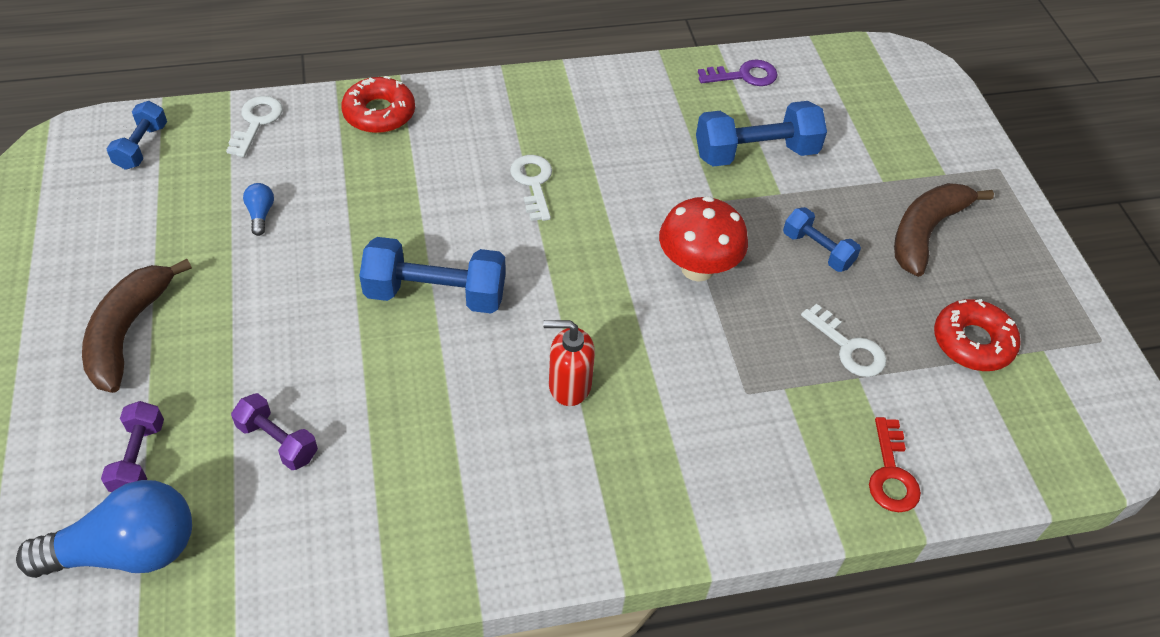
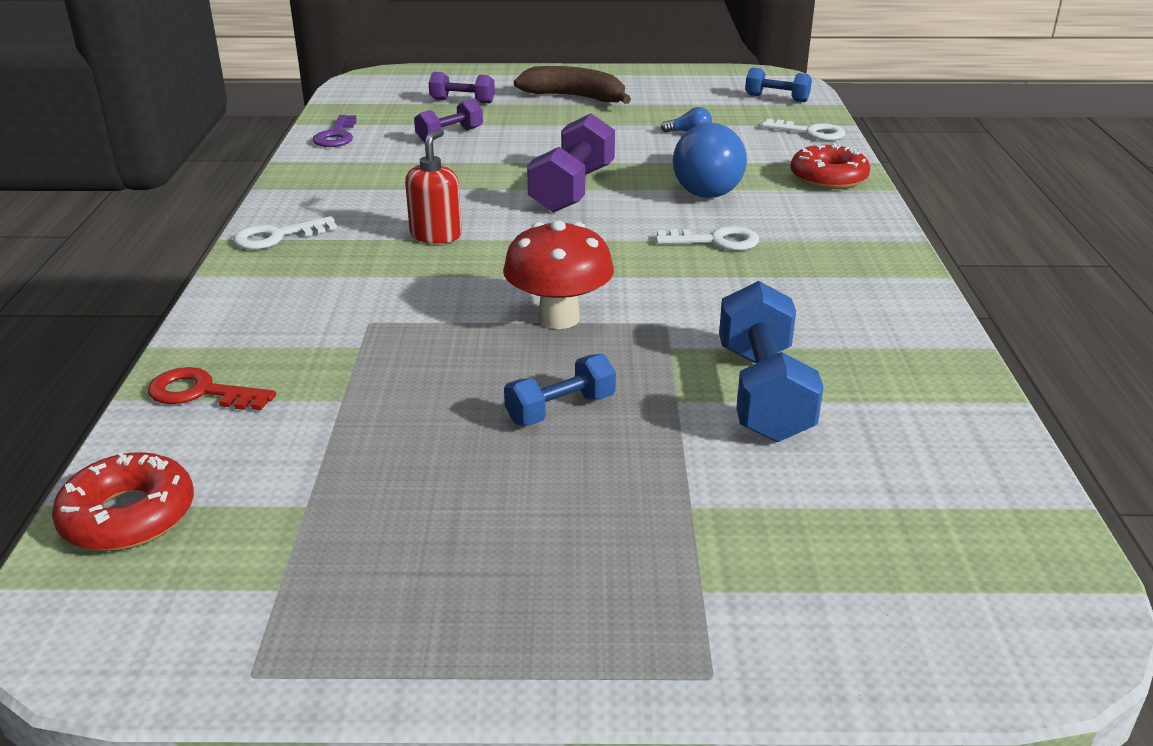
camera: 105 degrees right, 20 degrees down
(127, 551) = (393, 99): blue light bulb -> blue light bulb (704, 185)
(435, 294) = (572, 189): blue dumbbell -> purple dumbbell
(744, 76) = (948, 412): purple key -> purple key (336, 135)
(848, 347) = (389, 400): white key -> white key (277, 236)
(925, 232) = (565, 523): brown banana -> none
(972, 342) = (336, 512): red donut -> red donut (128, 516)

